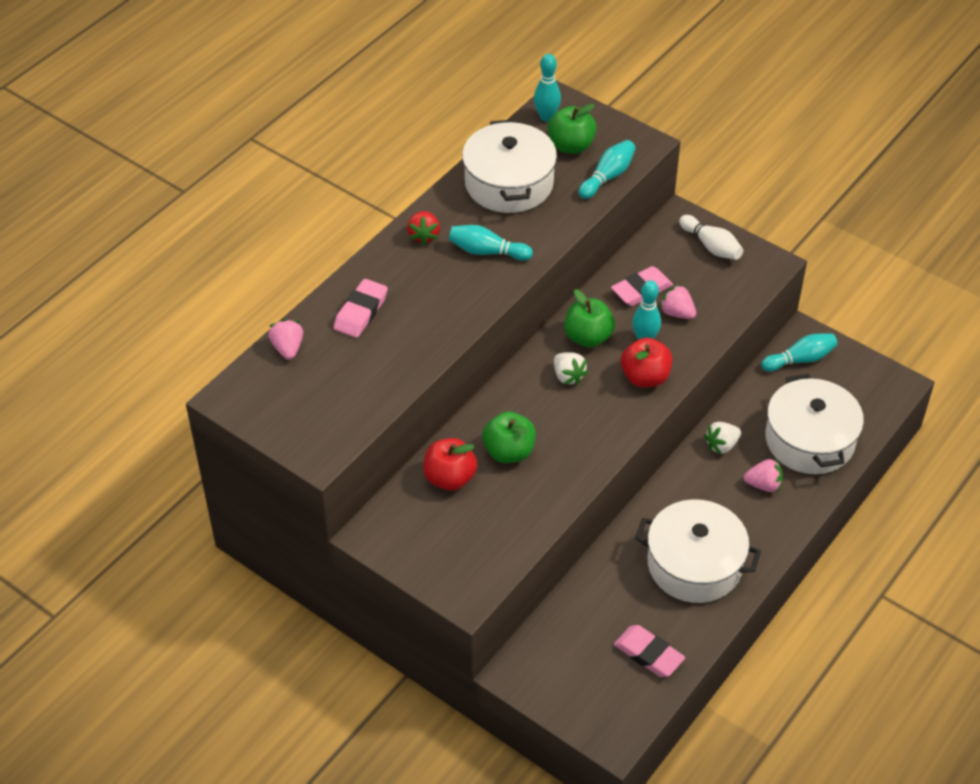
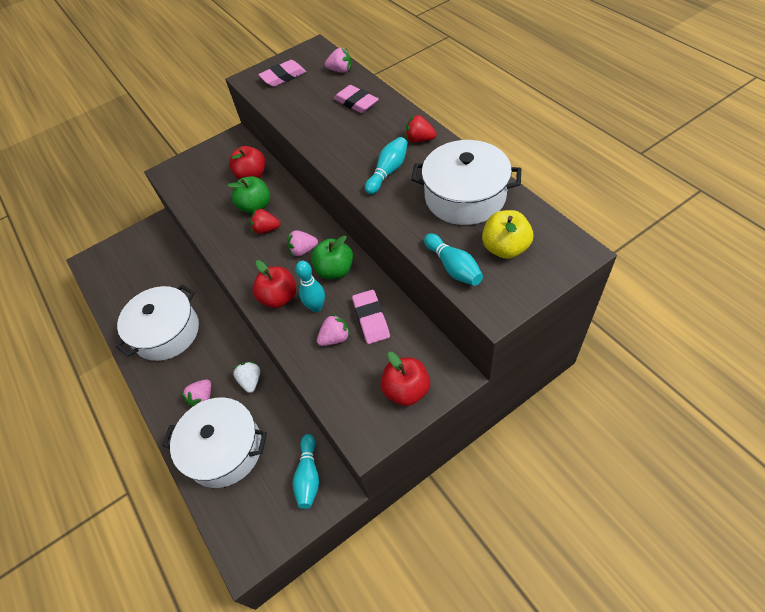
camera: 115 degrees right, 5 degrees up
(545, 425) = (266, 229): none -> red strawberry
(546, 117) = (553, 237): turquoise bowling pin -> none
(568, 376) = (303, 250): white strawberry -> pink strawberry
(571, 146) = (505, 248): green apple -> yellow apple
(648, 654) = (124, 290): pink eraser -> pink eraser (283, 77)
(711, 246) = (406, 390): white bowling pin -> red apple

